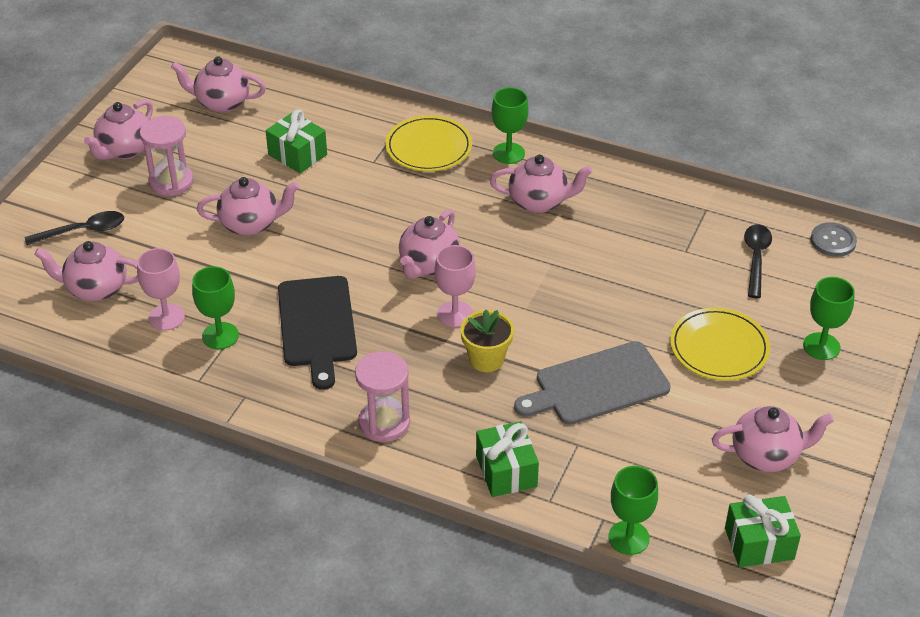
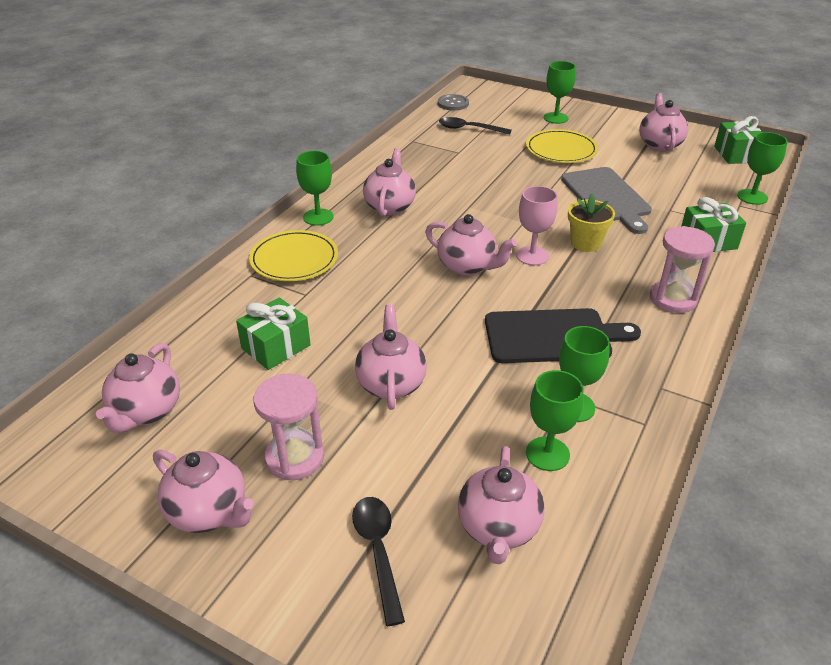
camera: 85 degrees left, 5 degrees down
(166, 317) = (547, 454): pink goblet -> green goblet

